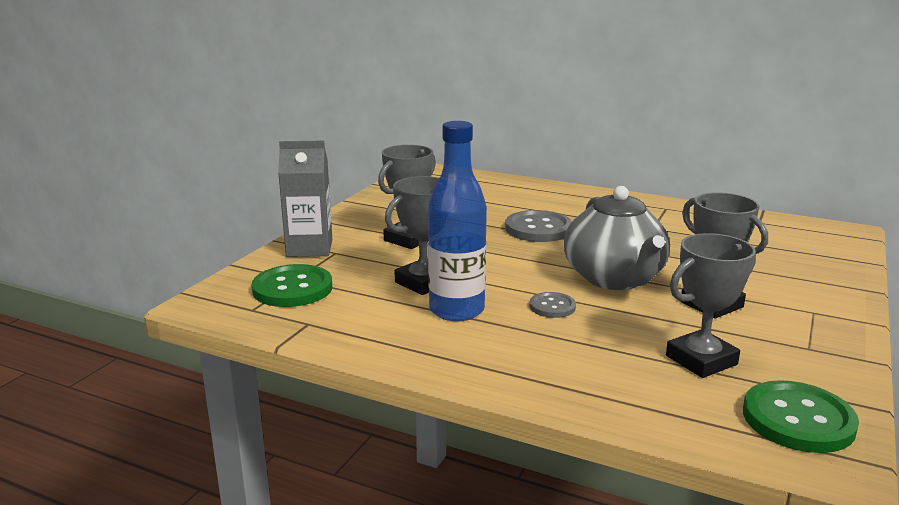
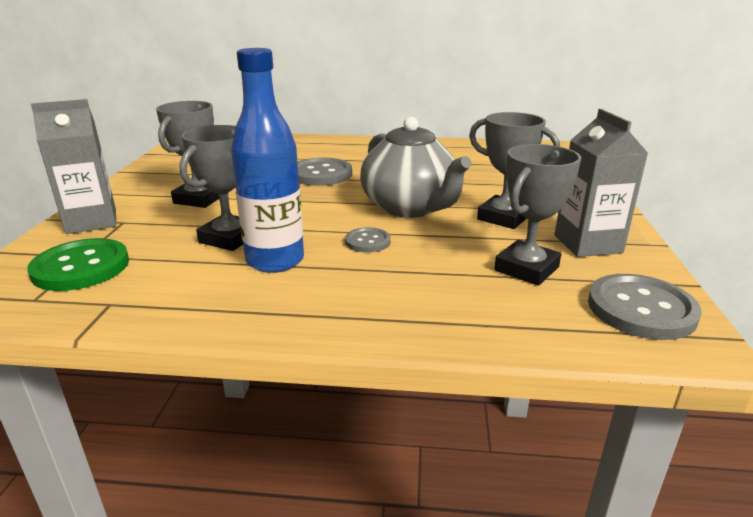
camera: 20 degrees left, 5 degrees up
(789, 347) = (587, 244): none -> grey carton
(798, 419) = (641, 309): green button -> grey button

